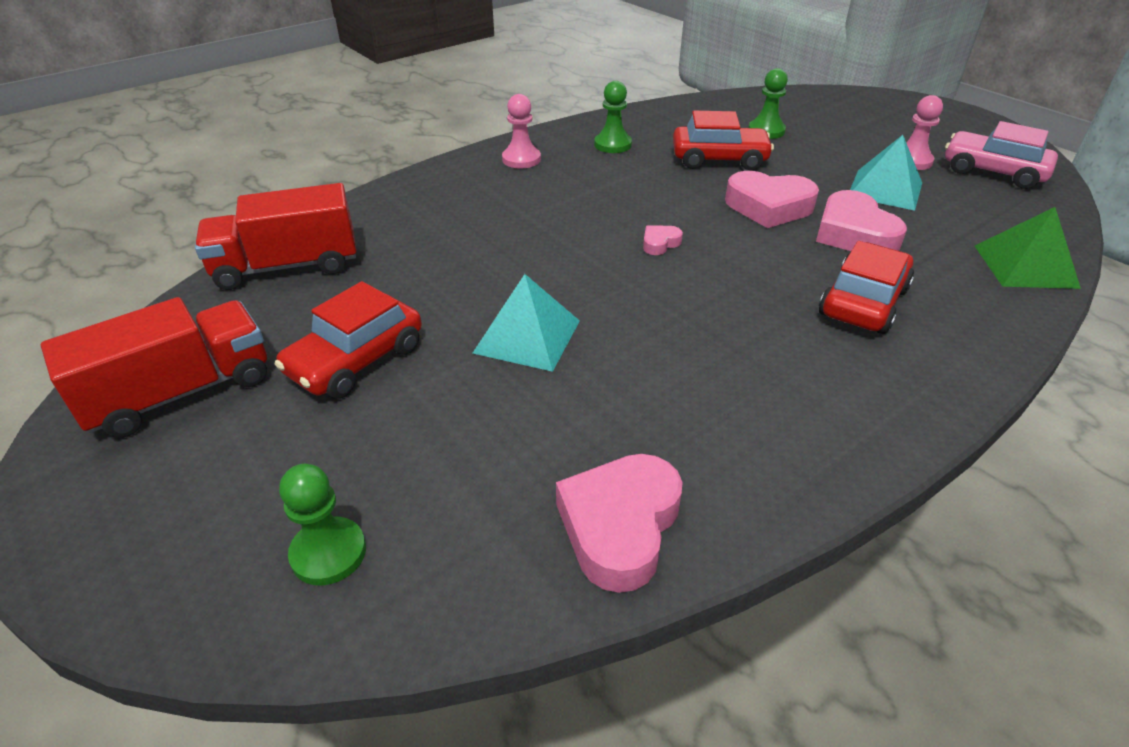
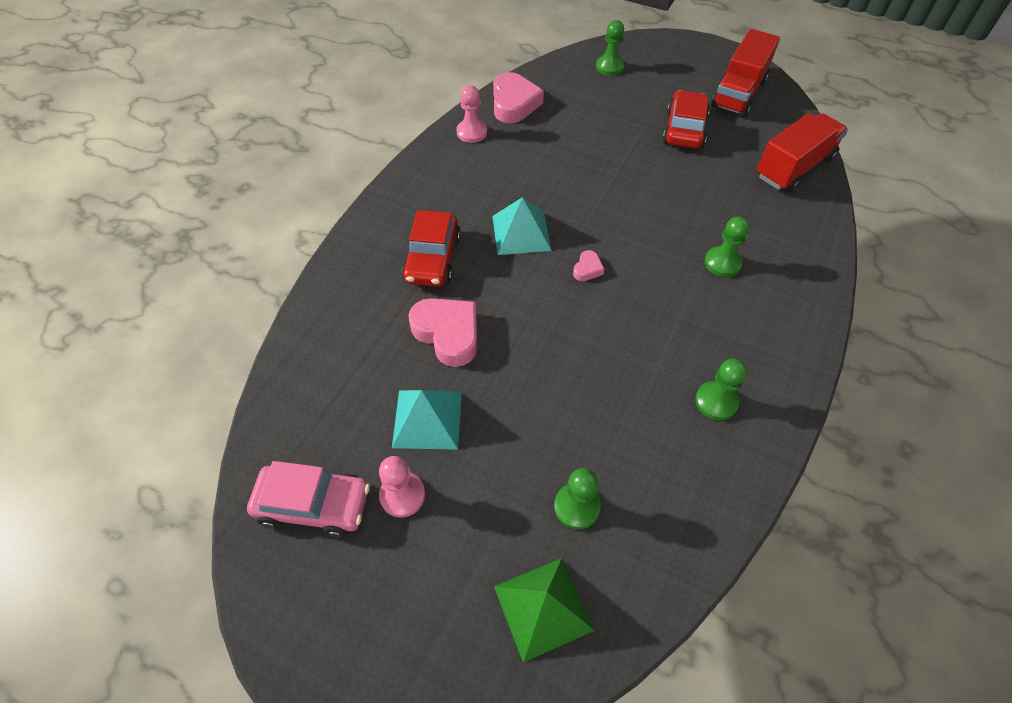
camera: 155 degrees right, 15 degrees up
(502, 211) = (722, 263): none -> green pawn
(521, 159) = (774, 339): pink pawn -> pink pawn (472, 132)
(527, 336) = (615, 169): turquoise pyramid -> turquoise pyramid (521, 233)
(719, 159) = (600, 414): red car -> none
(768, 207) = (525, 347): pink heart -> none
(1025, 266) = (314, 340): green pyramid -> green pyramid (543, 608)

